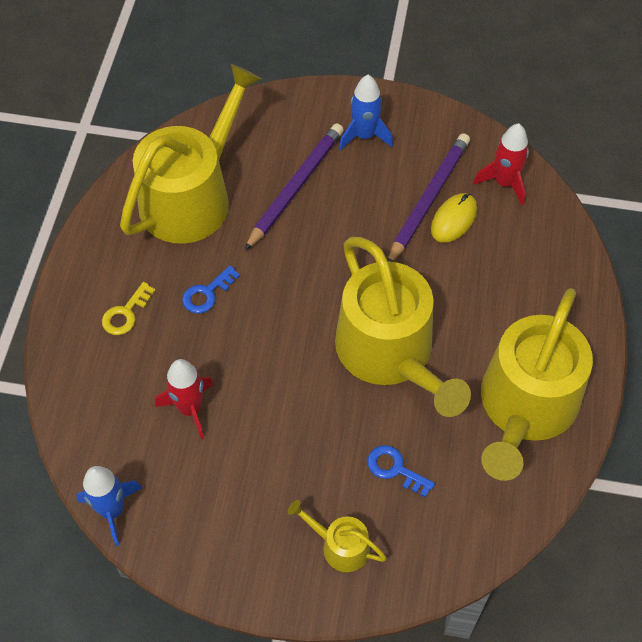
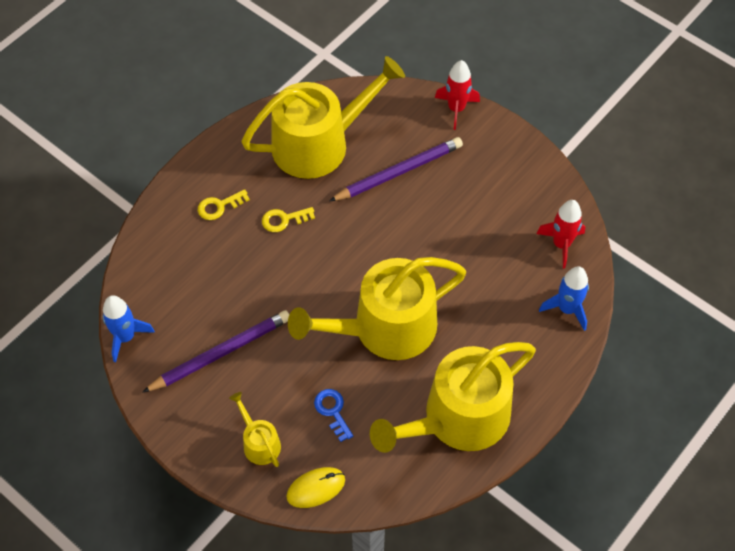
camera: 30 degrees right, 0 degrees up
(190, 409) = (220, 295): red rocket -> red rocket (456, 109)
(207, 293) = (284, 220): blue key -> yellow key
(364, 136) = (477, 157): blue rocket -> blue rocket (567, 309)
(390, 353) = (385, 328): yellow watering can -> yellow watering can turned 60 degrees clockwise
(428, 199) = (493, 229): purple pencil -> purple pencil (221, 353)
(453, 219) = (501, 253): yellow mouse -> yellow mouse (316, 488)

